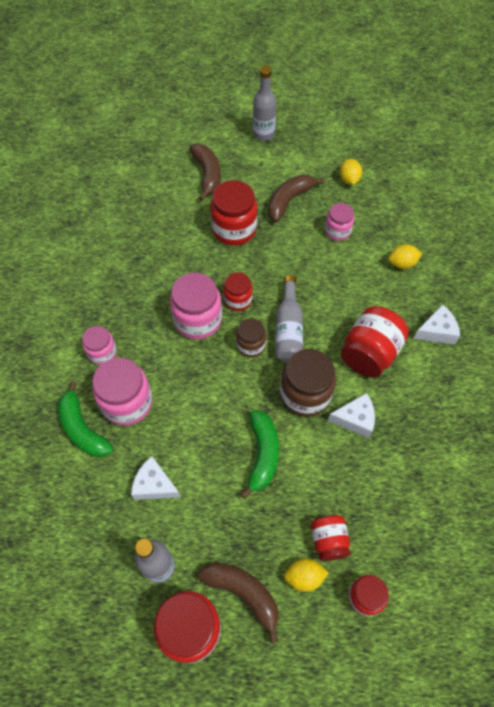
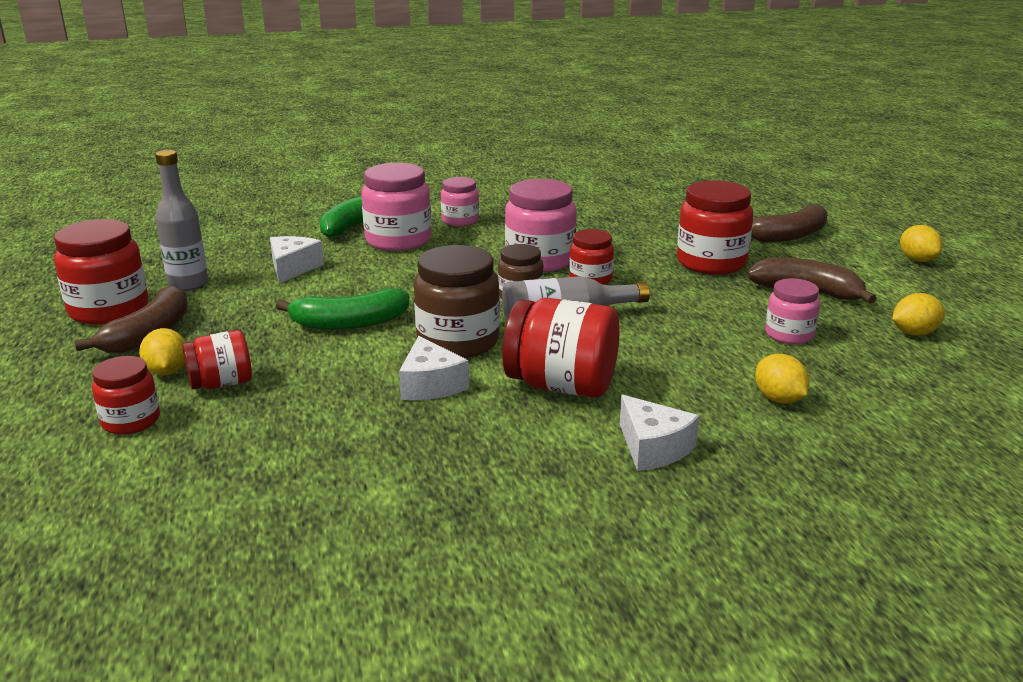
camera: 75 degrees right, 35 degrees down
(263, 134) = (917, 260): grey bottle -> yellow lemon

